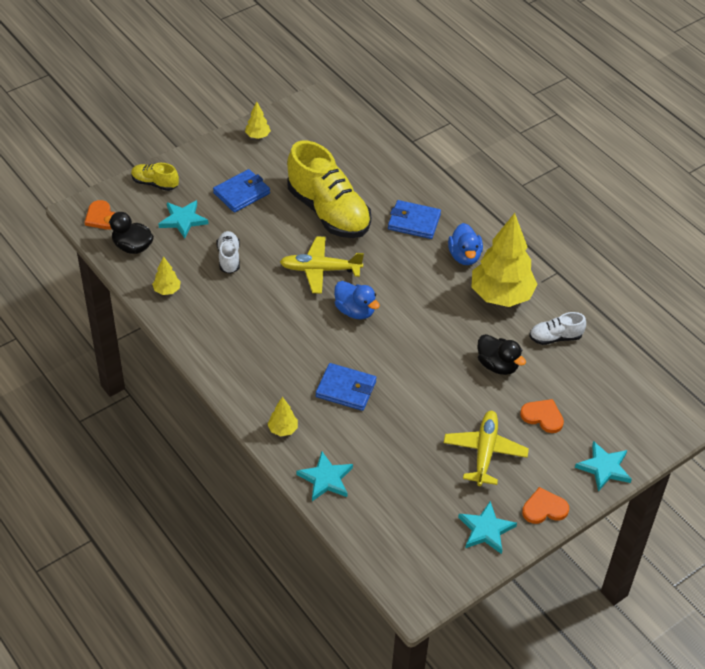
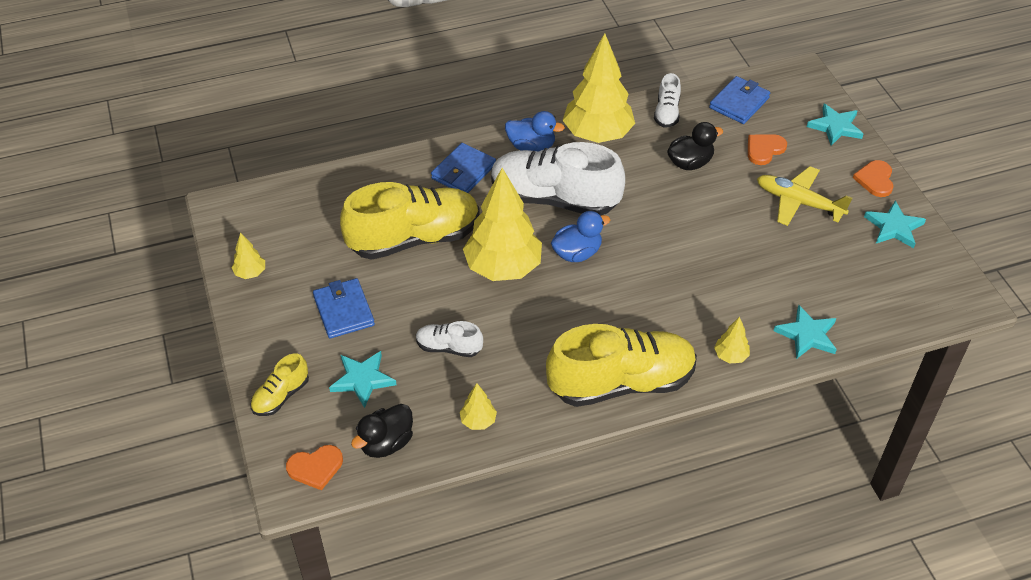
camera: 70 degrees left, 0 degrees up
(230, 365) = (621, 383): none -> yellow shoe
(320, 270) = (503, 268): yellow plane -> yellow tree
(346, 389) = (688, 288): blue wallet -> blue wallet (739, 103)
(409, 284) = (554, 199): none -> white shoe

